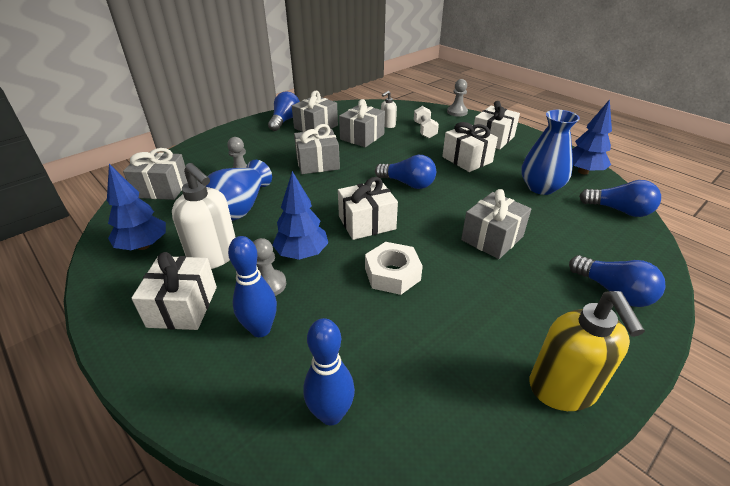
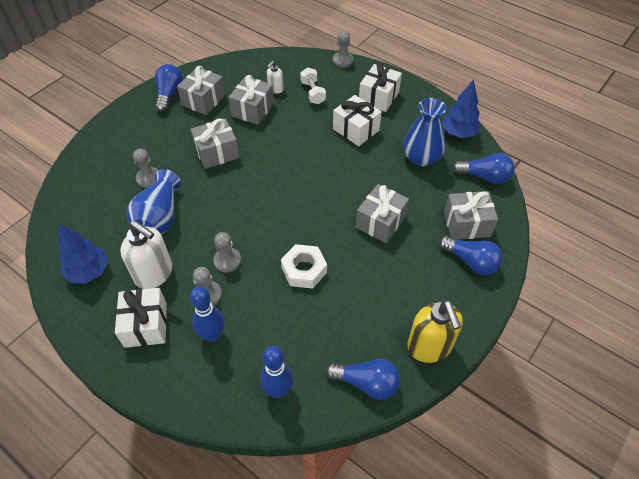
camera: 10 degrees left, 15 degrees up
(162, 188) = (78, 204): grey gift -> grey gift (466, 224)
(302, 254) = (227, 261): blue tree -> grey pawn
(367, 223) = (275, 220): white gift -> none
(408, 183) = (305, 168): blue light bulb -> blue light bulb (366, 383)

